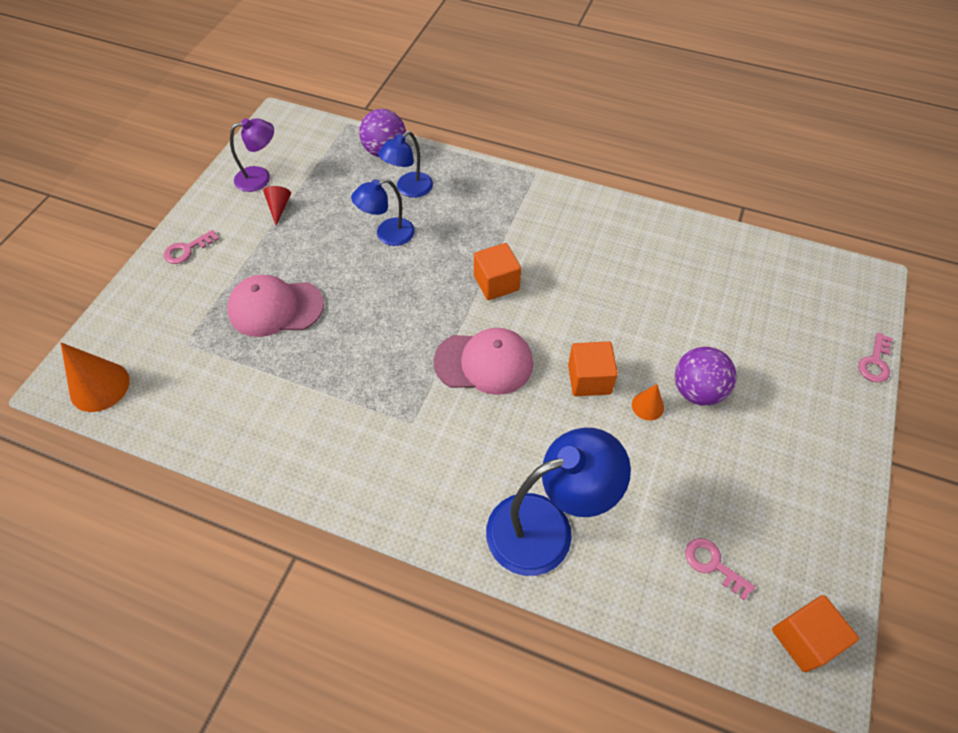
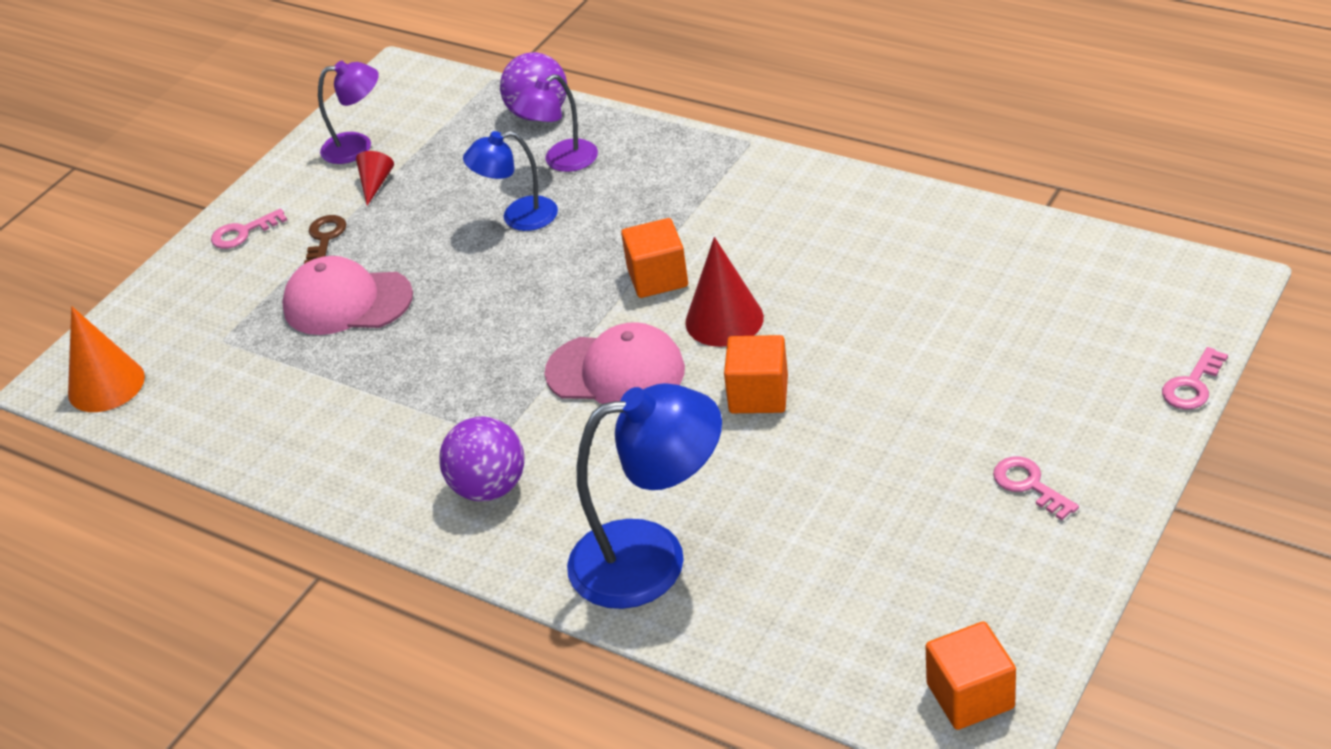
camera: 15 degrees right, 15 degrees down
(249, 254) = (325, 238): none -> brown key
(409, 189) = (561, 161): blue lamp -> purple lamp
(550, 317) = (724, 320): none -> red cone
(647, 406) = (833, 428): orange cone -> none
(697, 391) = (910, 412): purple ball -> purple ball (489, 488)
(713, 564) = (869, 609): pink key -> pink key (1029, 485)

